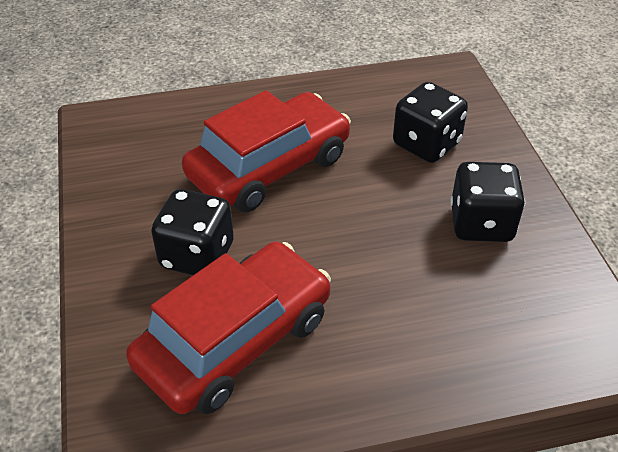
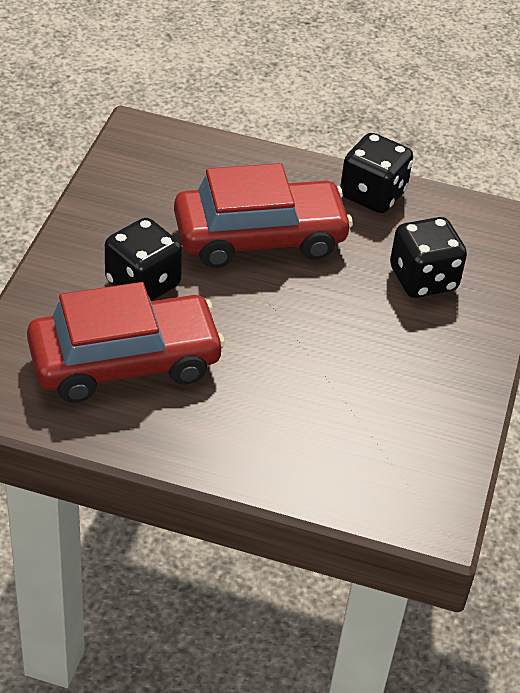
camera: 25 degrees right, 0 degrees up
(481, 224) = (410, 369): black dice -> black dice (372, 195)

